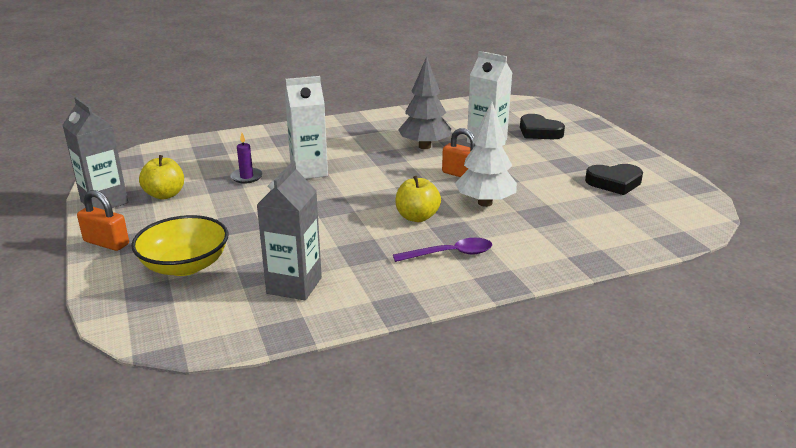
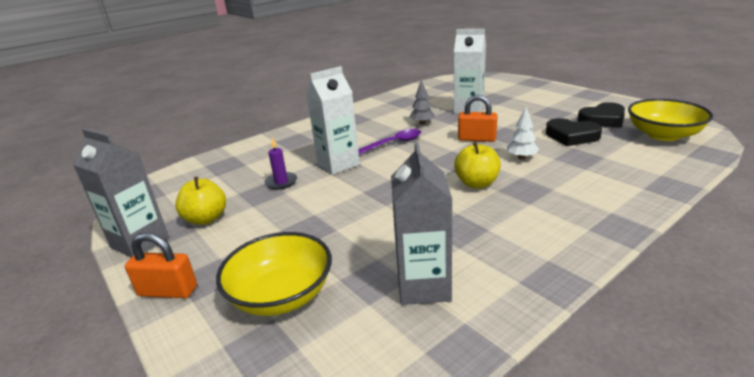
camera: 15 degrees left, 0 degrees up
(424, 146) = (422, 123): grey tree -> grey tree, size x0.54
(450, 254) = (542, 211): purple spoon -> purple spoon (393, 143)
(485, 203) = (521, 157): white tree -> white tree, size x0.54
(539, 132) = (501, 95): black heart -> black heart (571, 136)
(657, 212) = (663, 135): none -> yellow bowl

